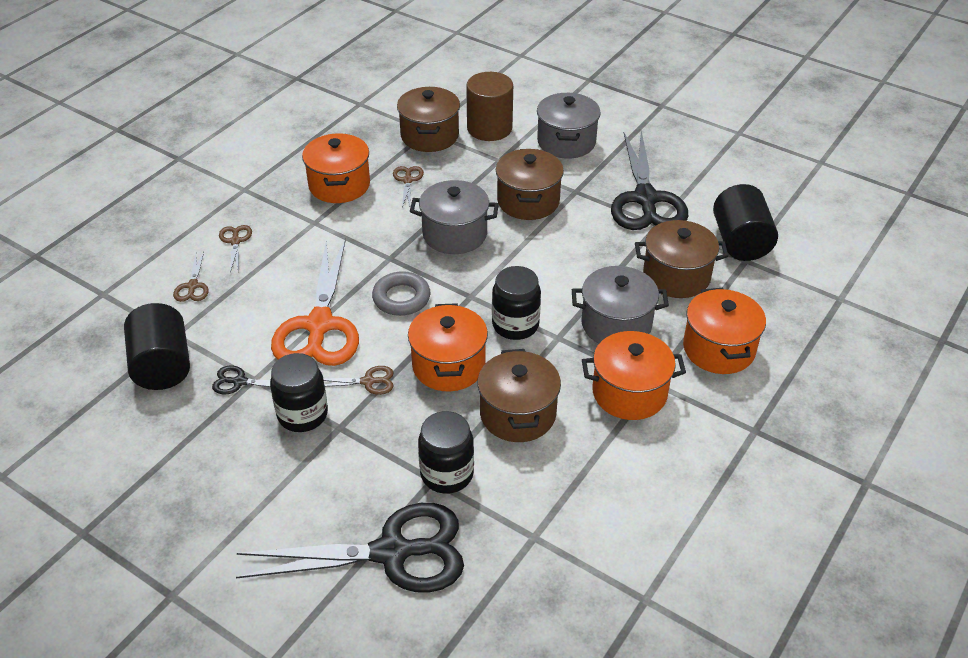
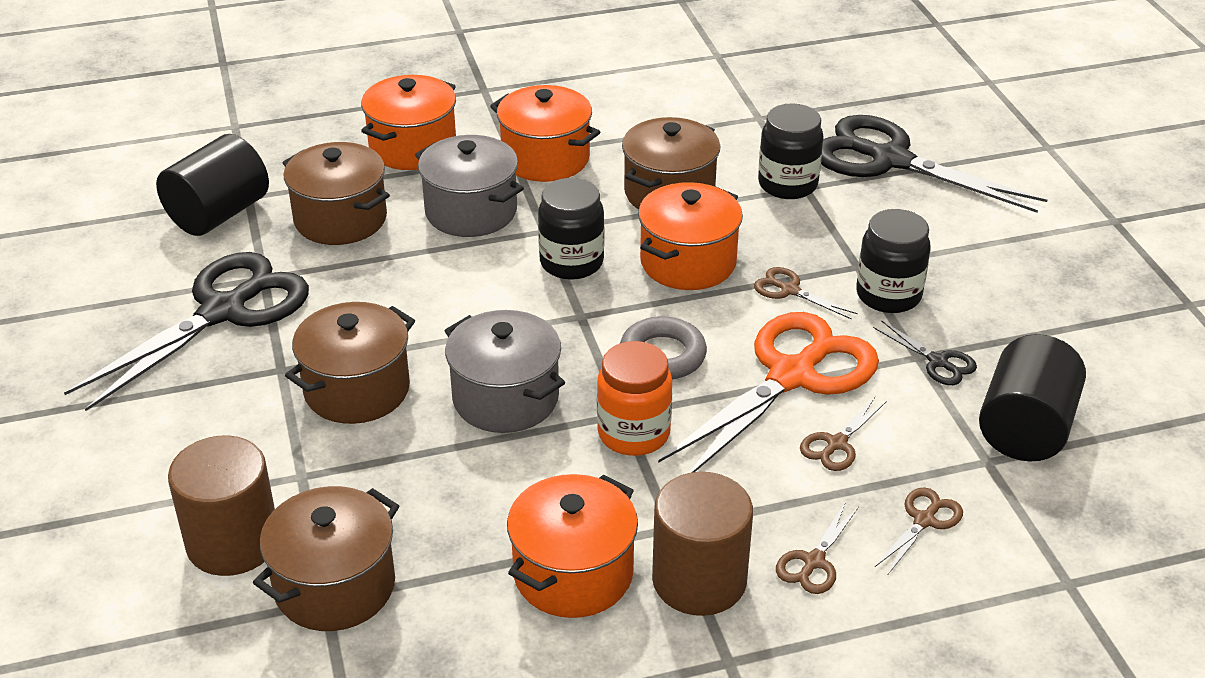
camera: 140 degrees left, 5 degrees down
(282, 209) = (699, 580): none -> brown cylinder
(374, 251) = (633, 433): none -> orange jar
(408, 180) = (466, 520): brown scissors -> brown scissors (836, 444)
(566, 142) = (174, 448): grey pot -> none

